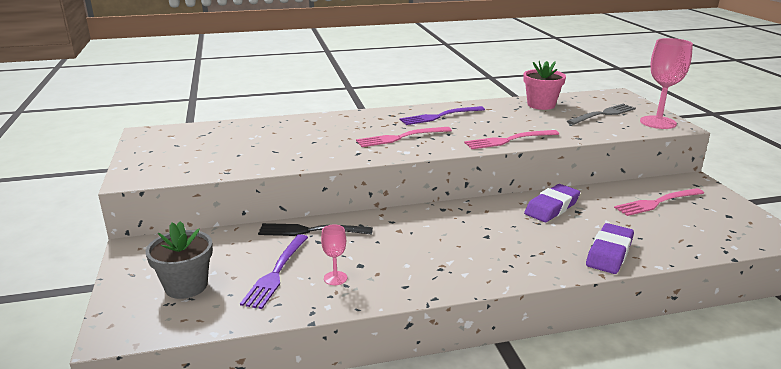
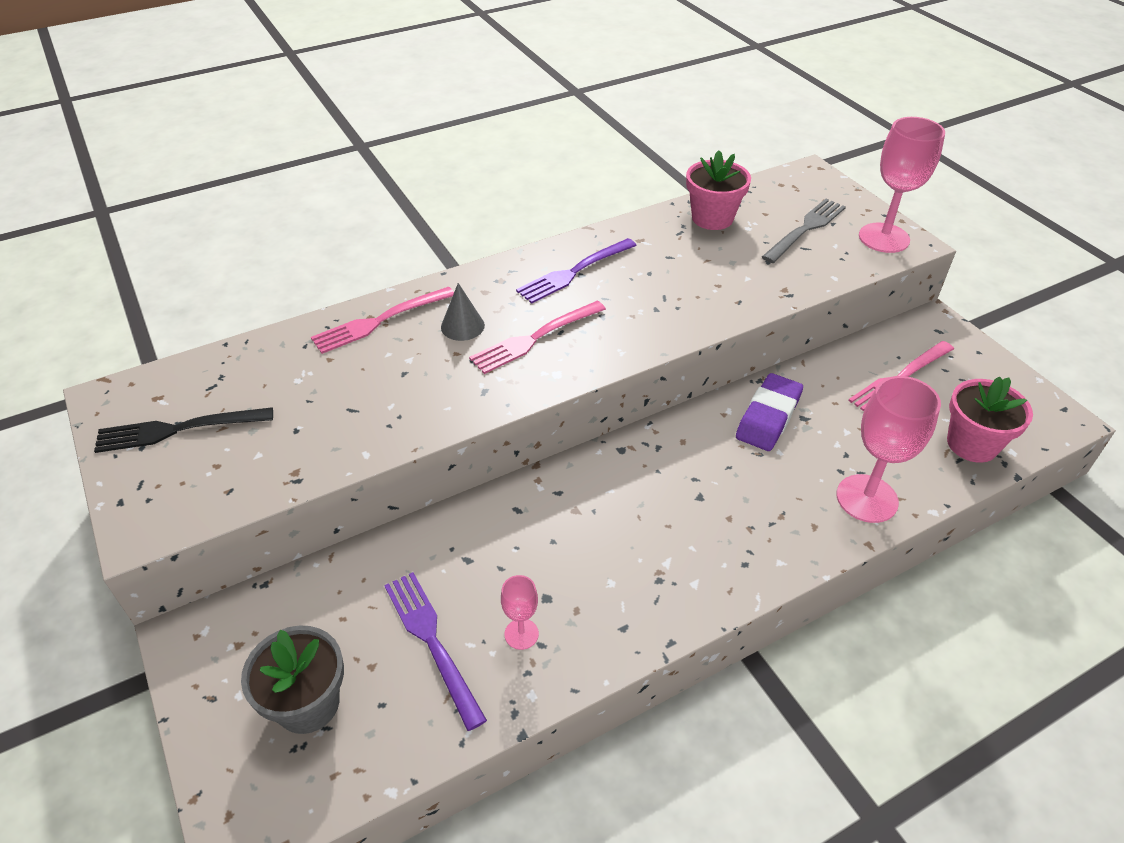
camera: 15 degrees left, 20 degrees up
(276, 272) = (432, 642): purple fork -> purple fork turned 150 degrees clockwise
(311, 231) = (448, 539): black fork -> black fork (178, 430)
(359, 129) = (462, 326): none -> grey cone
(509, 140) = (695, 317): pink fork -> pink fork (380, 321)
(609, 253) = (867, 498): purple eraser -> pink goblet
(702, 239) = (972, 444): none -> pink flower pot

